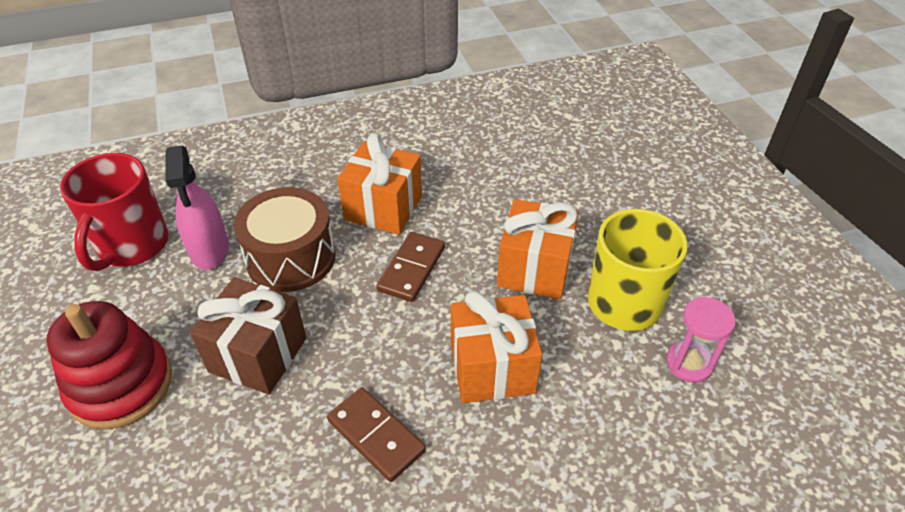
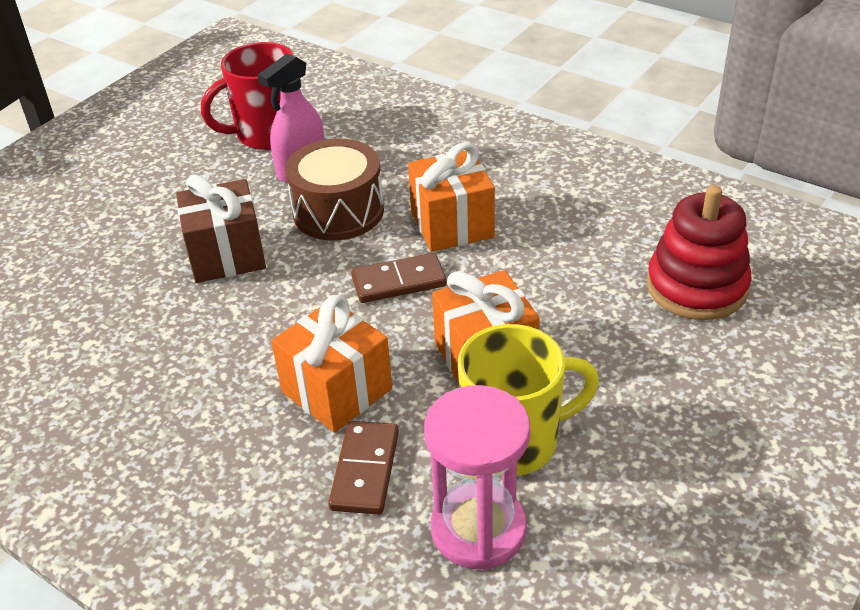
camera: 55 degrees right, 5 degrees down
(121, 385) = (143, 212): red stacking toy -> red stacking toy (696, 287)
(376, 436) = (207, 360): brown domino -> brown domino (365, 470)
(689, 363) = (478, 529): pink hourglass -> pink hourglass, size x1.64

